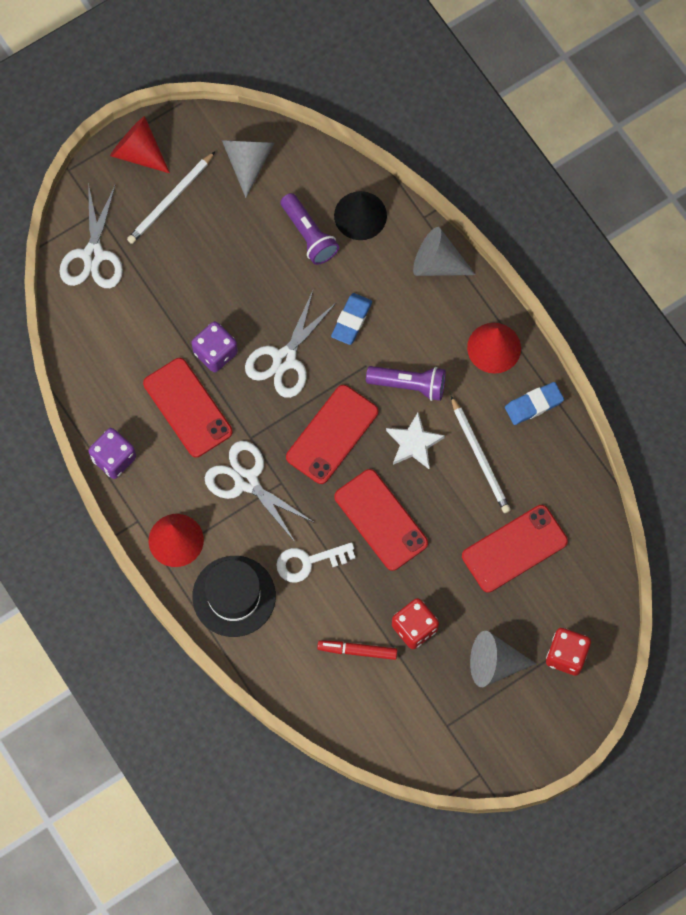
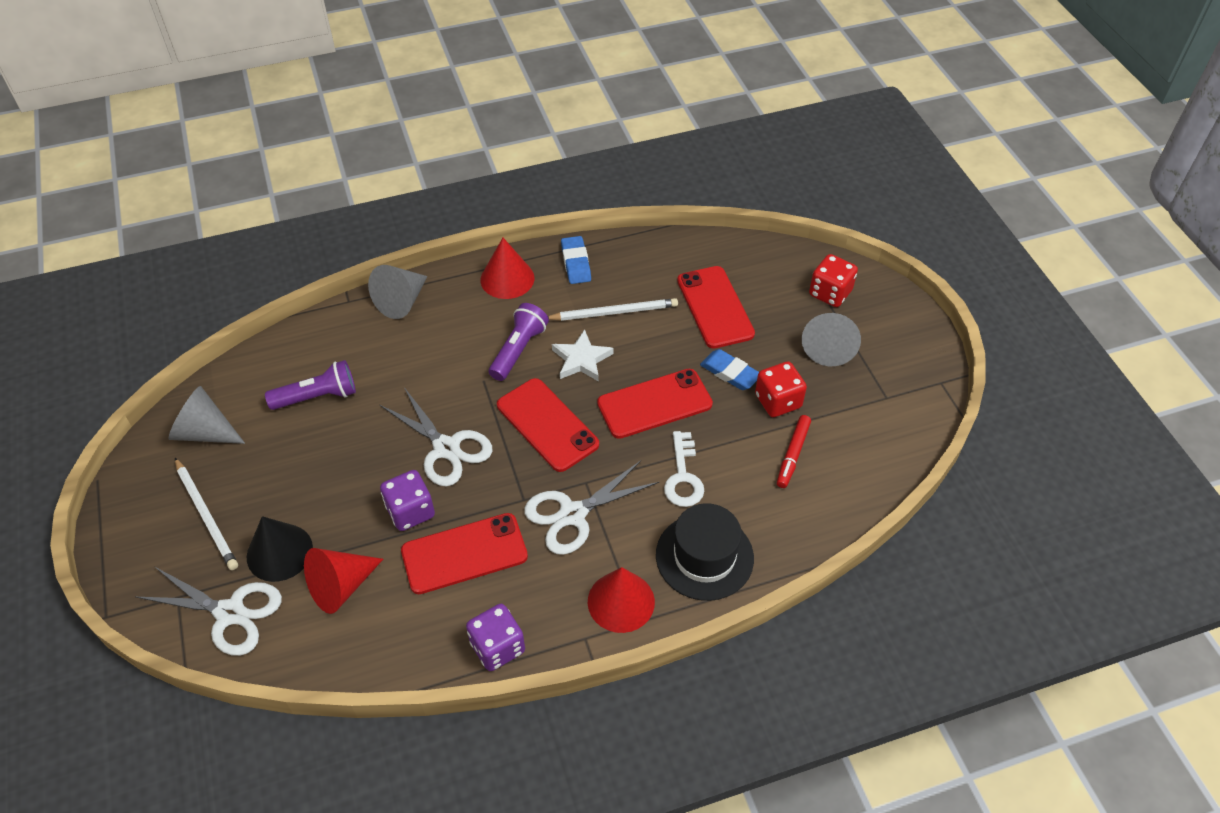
camera: 75 degrees left, 20 degrees down
(138, 152) = (129, 535): red cone -> red cone (341, 586)
(351, 320) = (429, 381): blue eraser -> blue eraser (730, 373)
(360, 215) = (319, 350): black cone -> black cone (279, 552)

